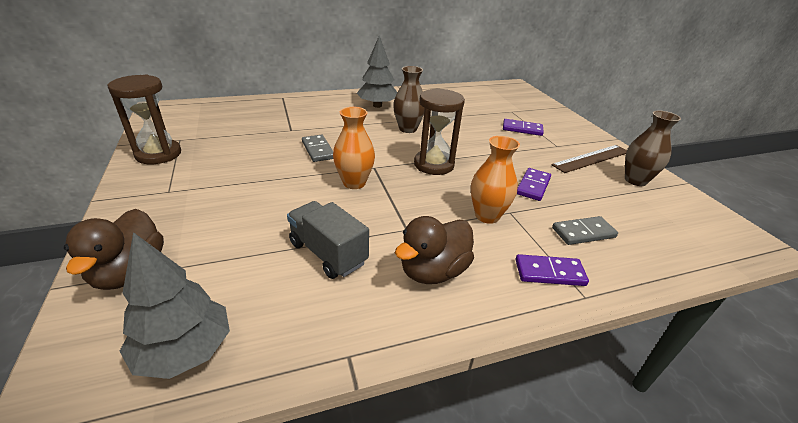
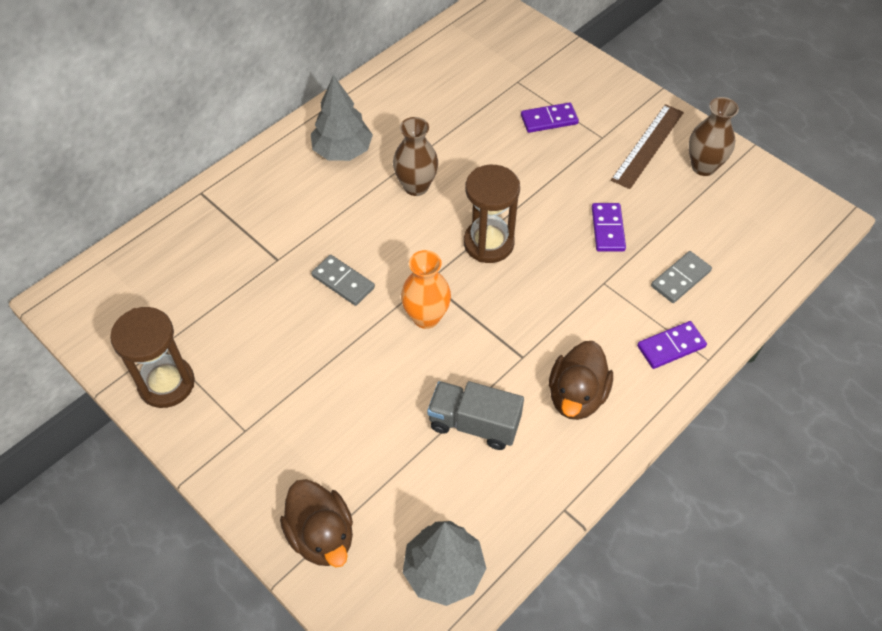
camera: 25 degrees left, 20 degrees up
(487, 216) = (585, 299): orange vase -> none

